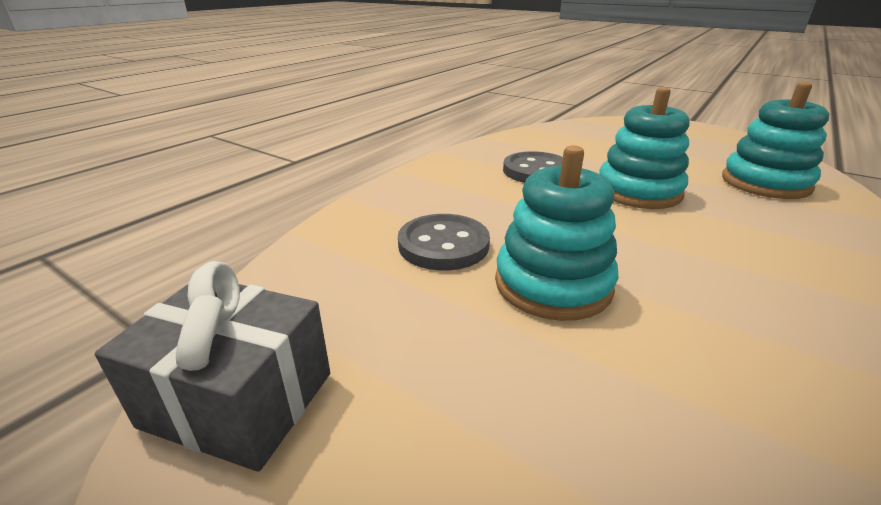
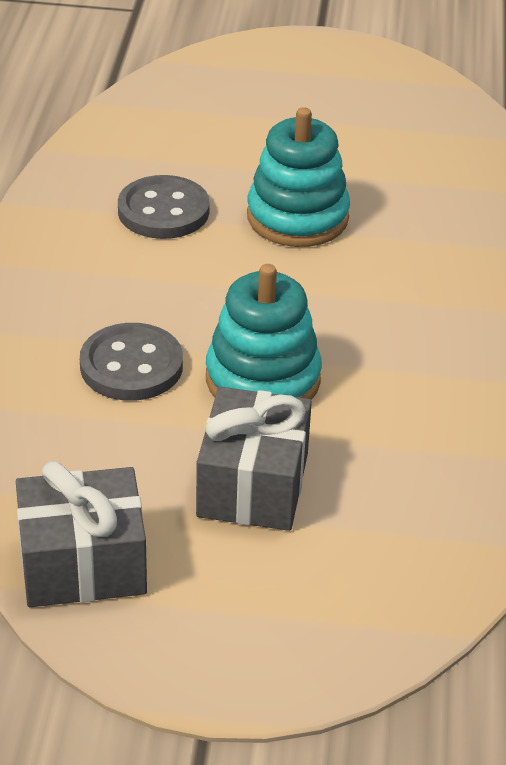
camera: 30 degrees left, 10 degrees up
(483, 380) = (253, 485): none -> grey gift
(765, 183) = (429, 160): turquoise stacking toy -> none

